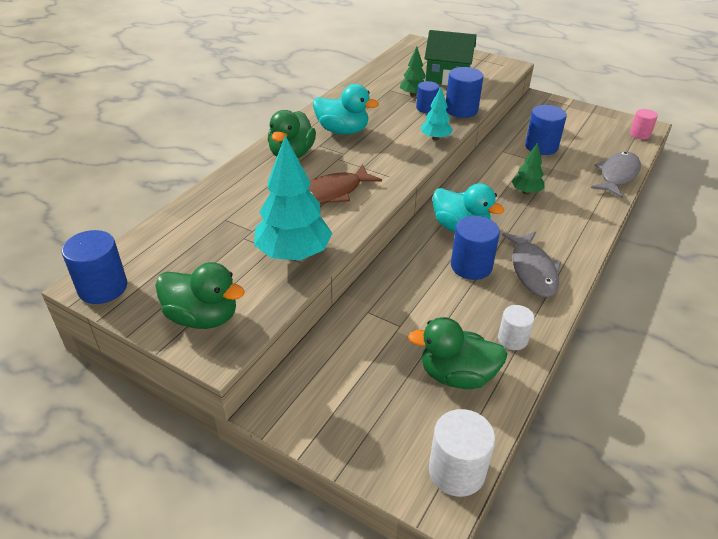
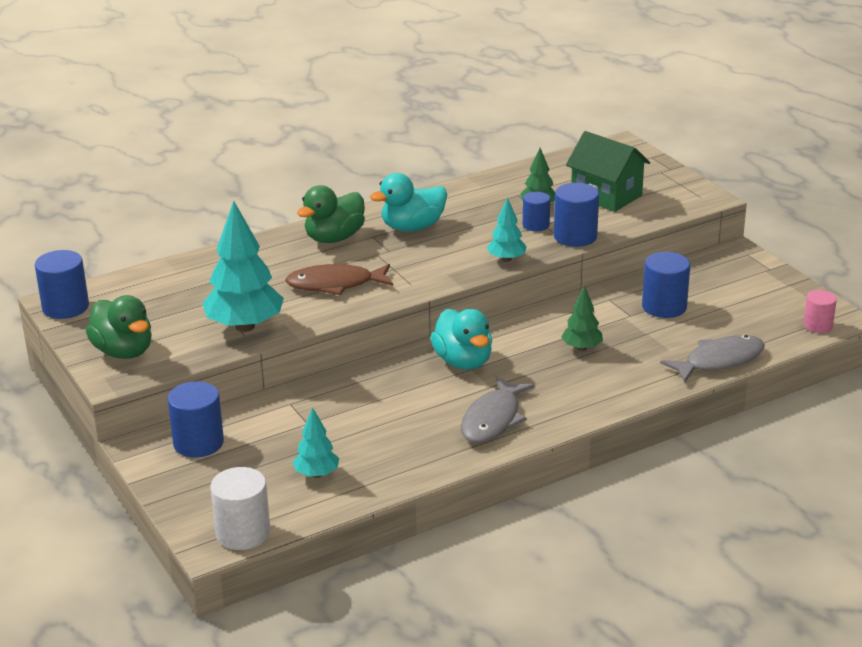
camera: 30 degrees right, 10 degrees down
(342, 131) = (412, 227): turquoise duck -> turquoise duck turned 105 degrees clockwise
(456, 375) = (316, 474): green duck -> turquoise tree
(471, 266) = (433, 397): blue cylinder -> blue cylinder (198, 443)
(512, 339) = (401, 466): white cylinder -> none

